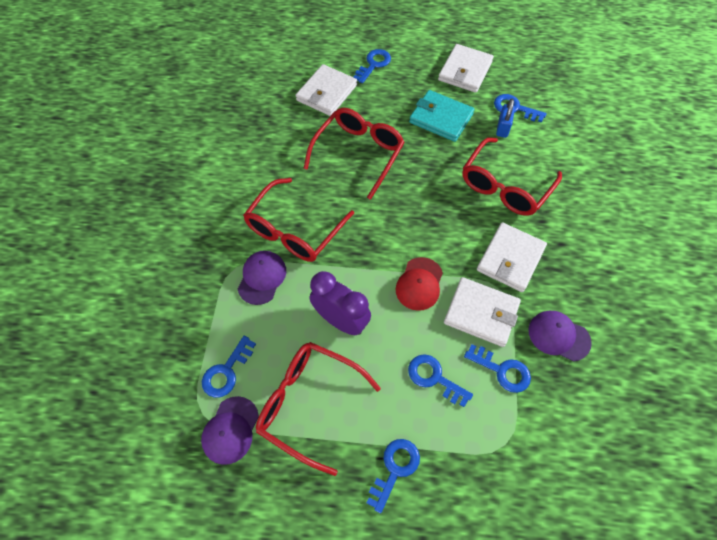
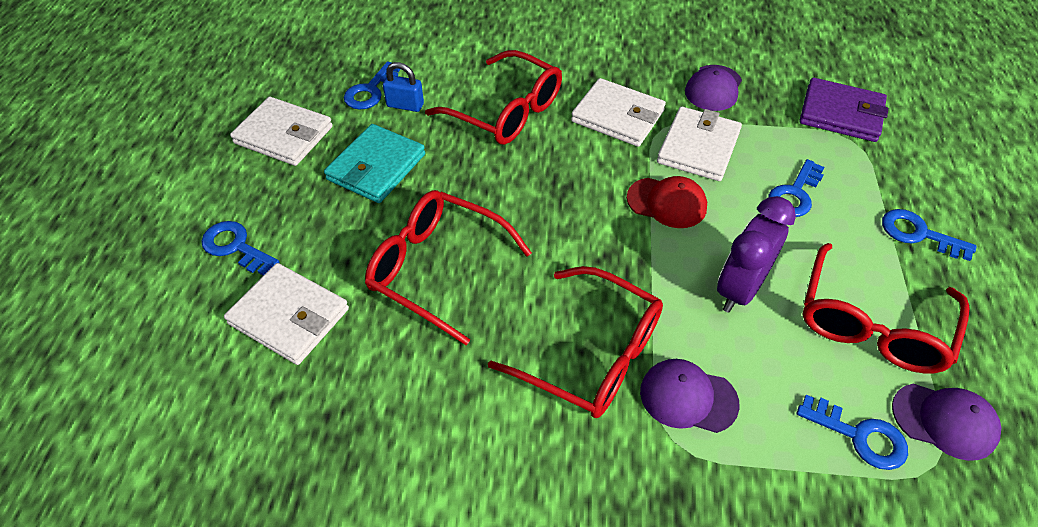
camera: 90 degrees left, 10 degrees down
(502, 370) = (767, 135): blue key -> none
(541, 443) = (841, 114): none -> purple wallet

